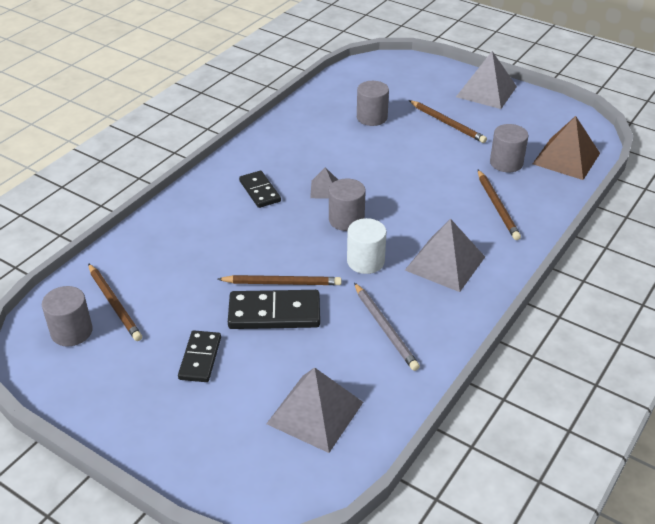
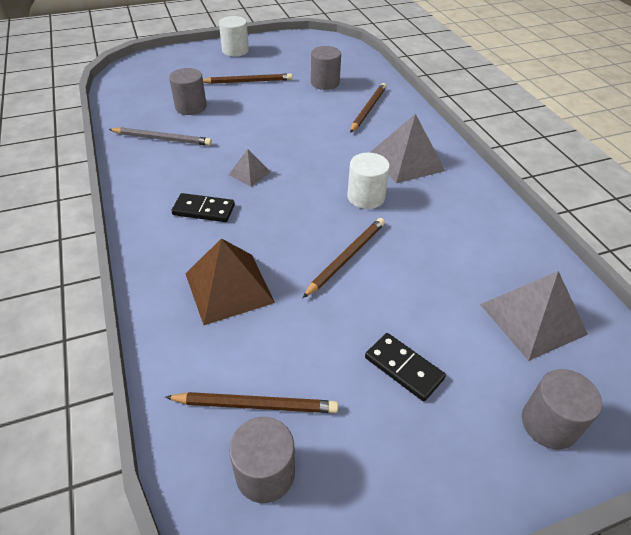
camera: 55 degrees left, 5 degrees up
(274, 313) = (383, 282): black domino -> none
(346, 220) = (303, 181): grey cylinder -> grey cylinder (549, 424)
(385, 328) = (456, 226): grey pencil -> grey pencil (162, 139)
(486, 91) = (235, 50): grey pyramid -> white cylinder
(497, 206) = (368, 109): brown pencil -> brown pencil turned 90 degrees counterclockwise
(566, 158) = (349, 61): brown pyramid -> brown pyramid (229, 287)

